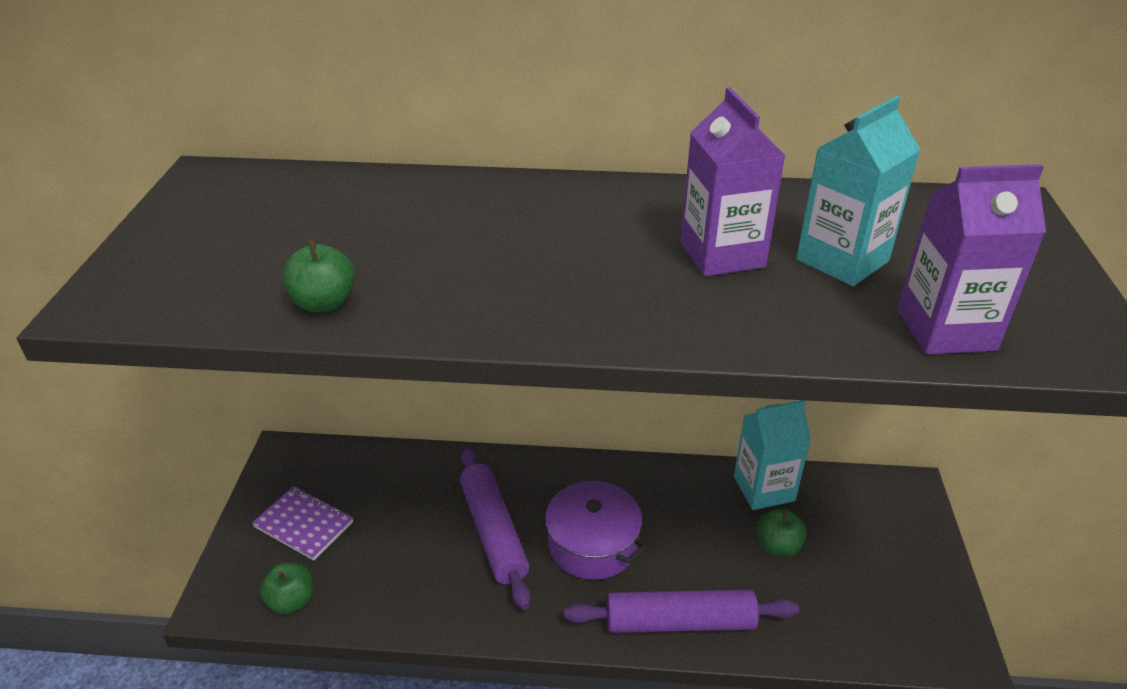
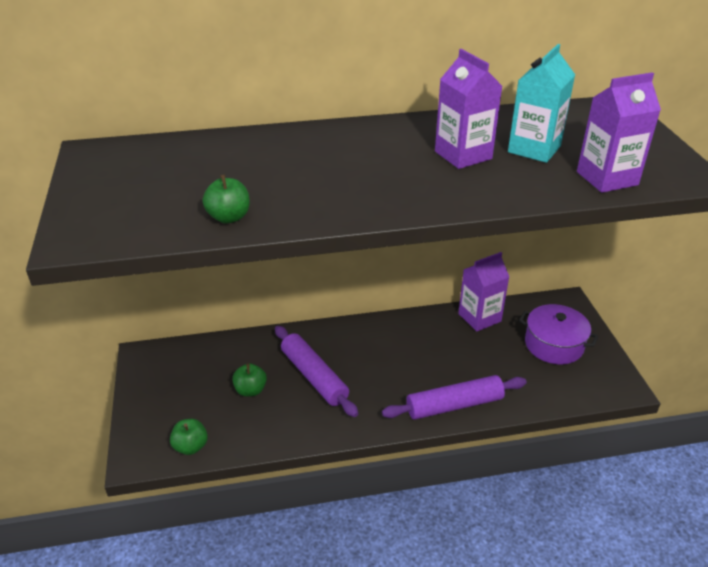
camera: 15 degrees left, 0 degrees up
(304, 524) = (178, 397): purple notebook -> none
(592, 544) = (382, 371): purple pot -> purple pot (554, 344)
(764, 488) = (479, 317): turquoise carton -> purple carton
(777, 546) = (499, 349): green apple -> green apple (250, 390)

